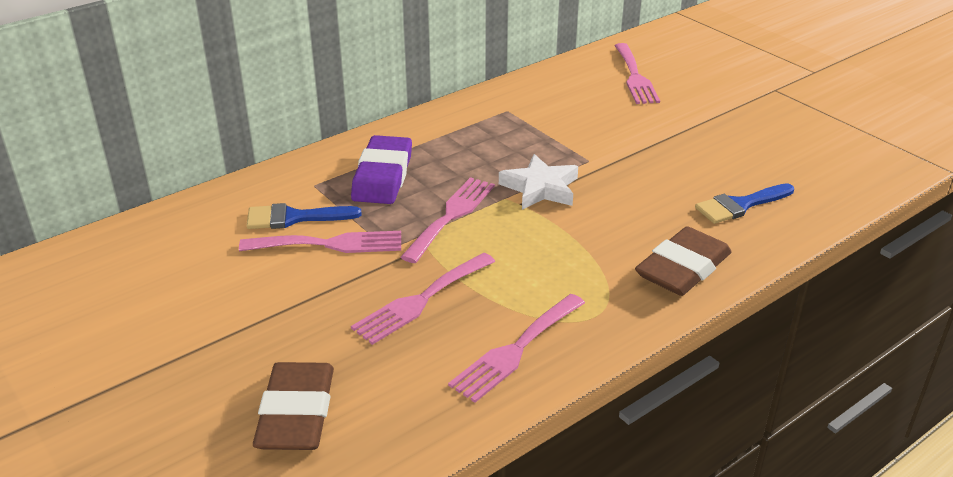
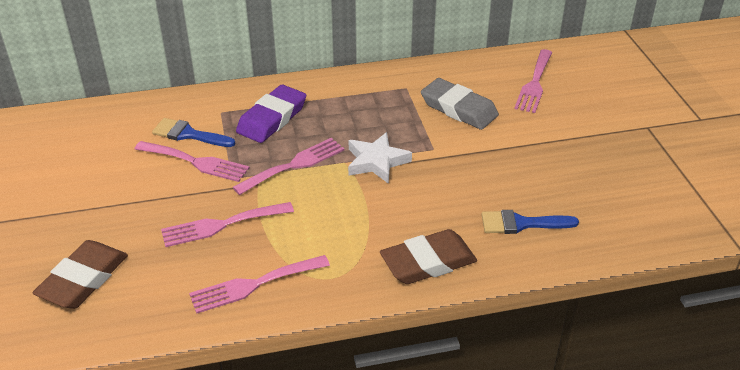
camera: 25 degrees right, 5 degrees up
(580, 117) = (459, 108): none -> grey eraser

